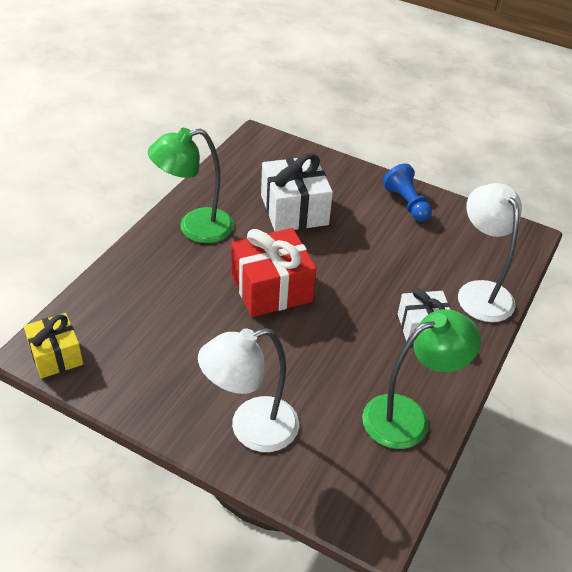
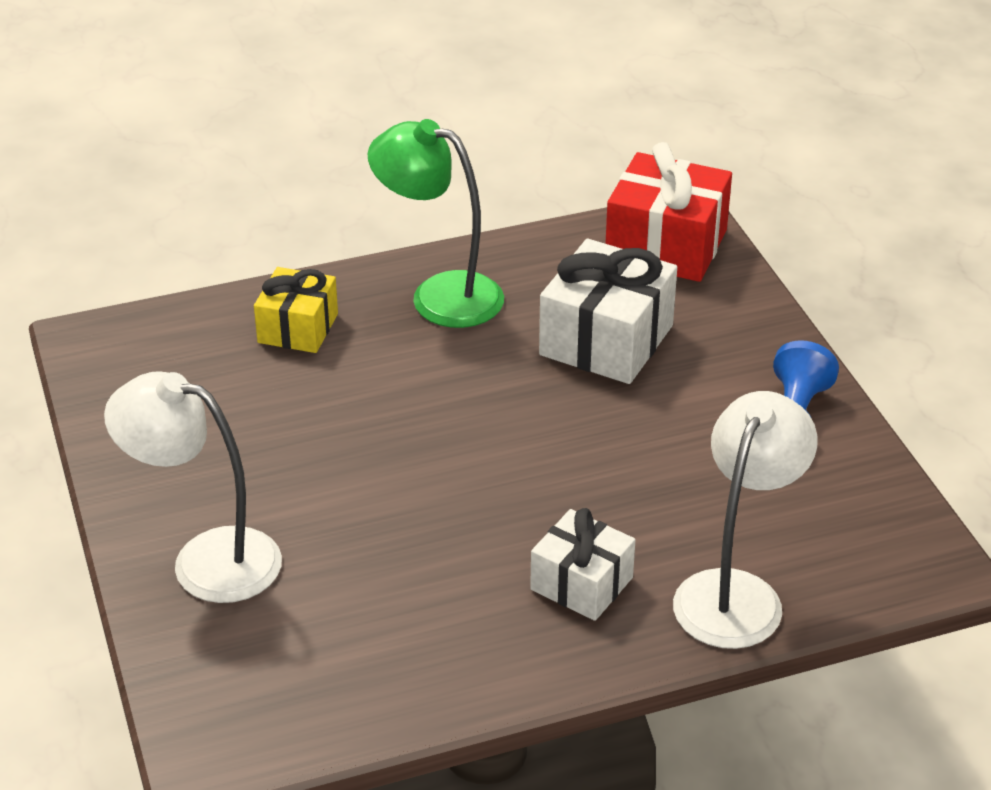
camera: 45 degrees right, 5 degrees down
(56, 355) = (102, 354): yellow gift -> yellow gift (298, 328)
(271, 288) = (441, 420): red gift -> red gift (666, 245)
(408, 417) = (409, 670): green lamp -> none

